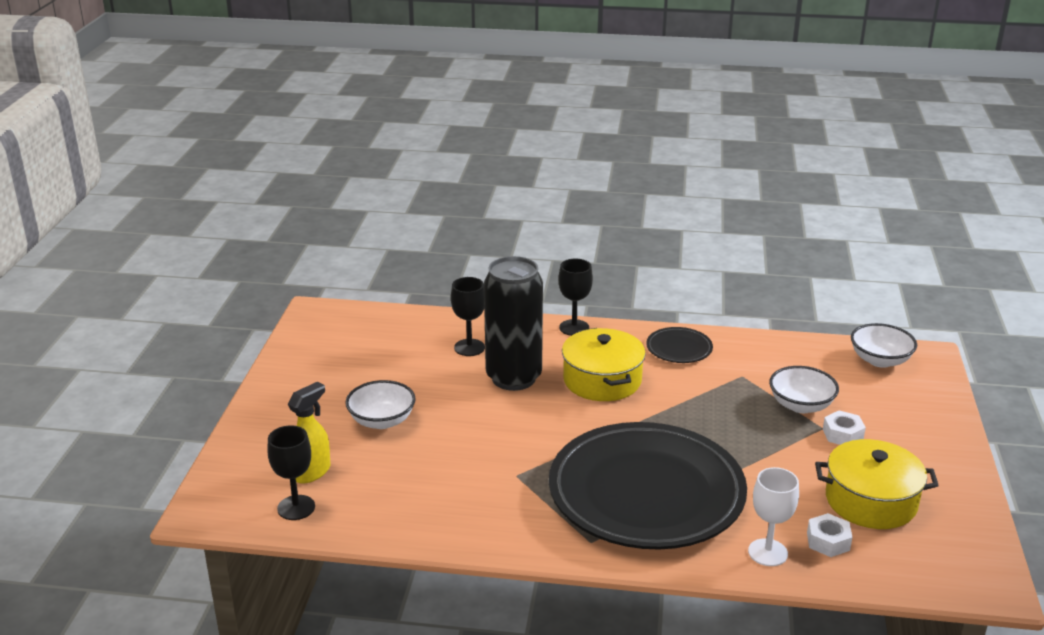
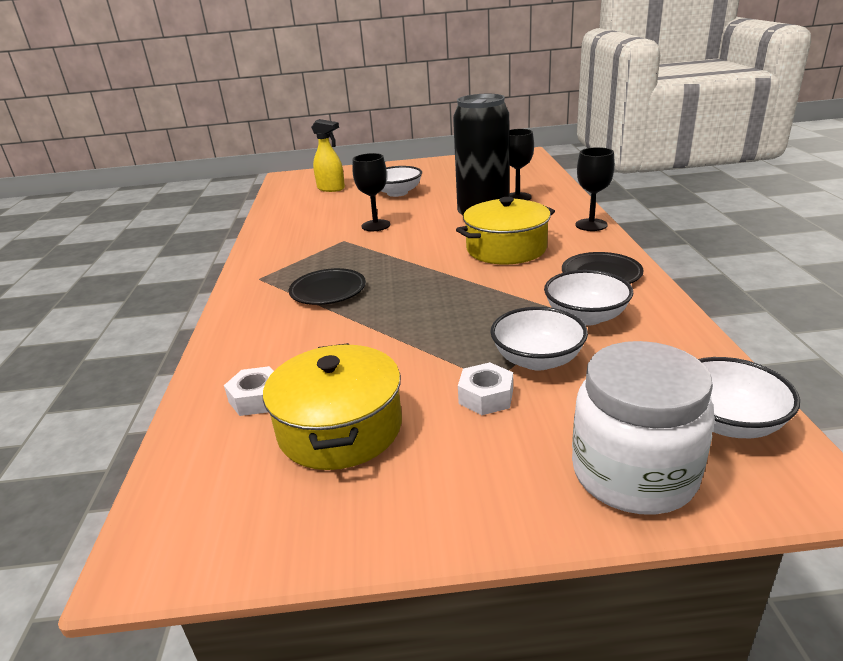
camera: 80 degrees right, 0 degrees up
(296, 507) = (293, 192): black goblet -> black goblet (376, 225)
(646, 494) = (328, 291): black plate -> black plate, size x0.40
(746, 372) = (586, 316): none -> white bowl
(768, 552) = (239, 361): white goblet -> none
(922, 401) = (633, 474): none -> white jar

